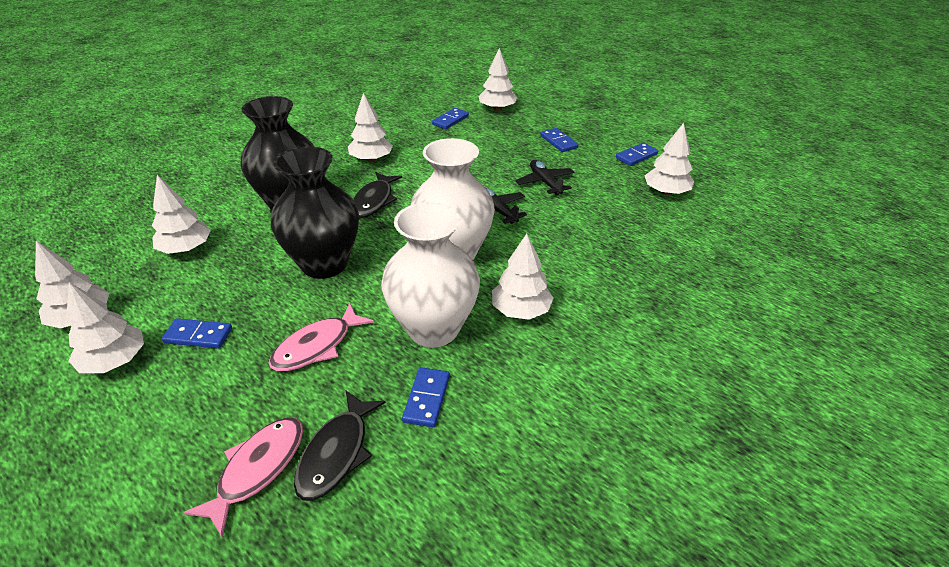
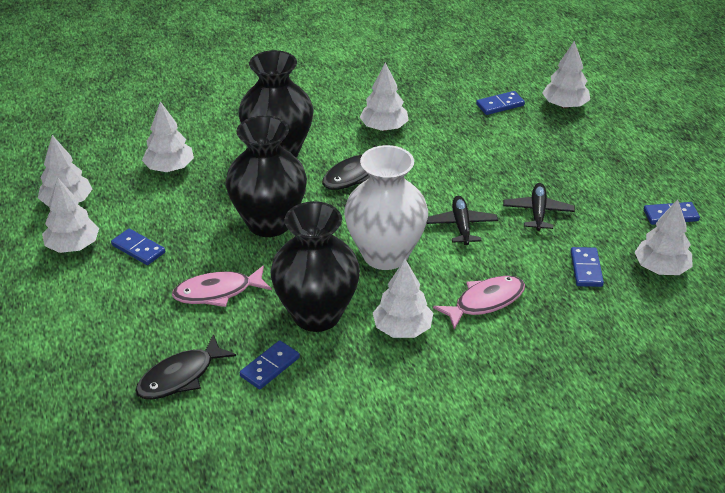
camera: 30 degrees right, 0 degrees up
(257, 469) = (123, 364): pink fish -> pink fish (485, 302)
(433, 328) = (316, 314): white vase -> black vase
(558, 142) = (597, 169): blue domino -> blue domino (586, 269)

